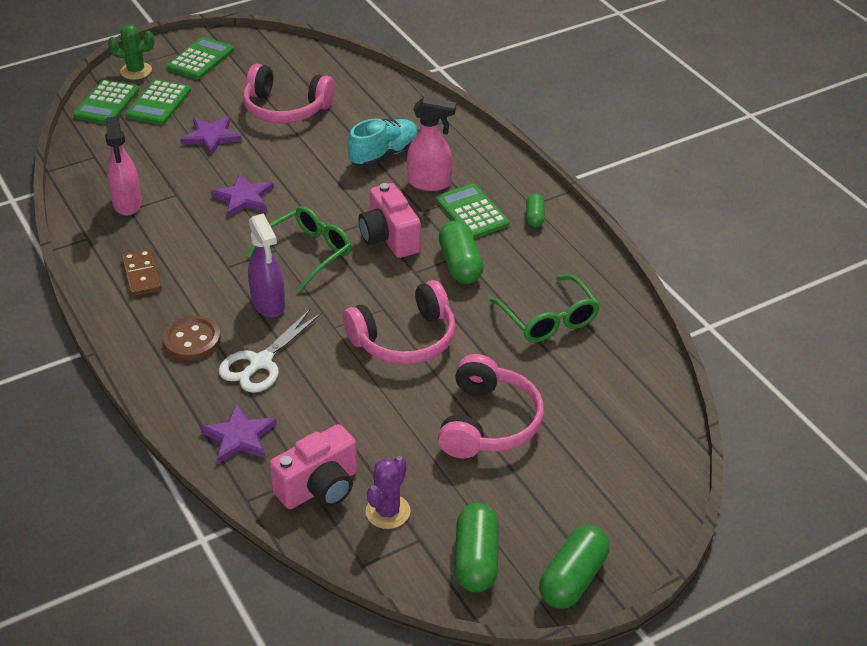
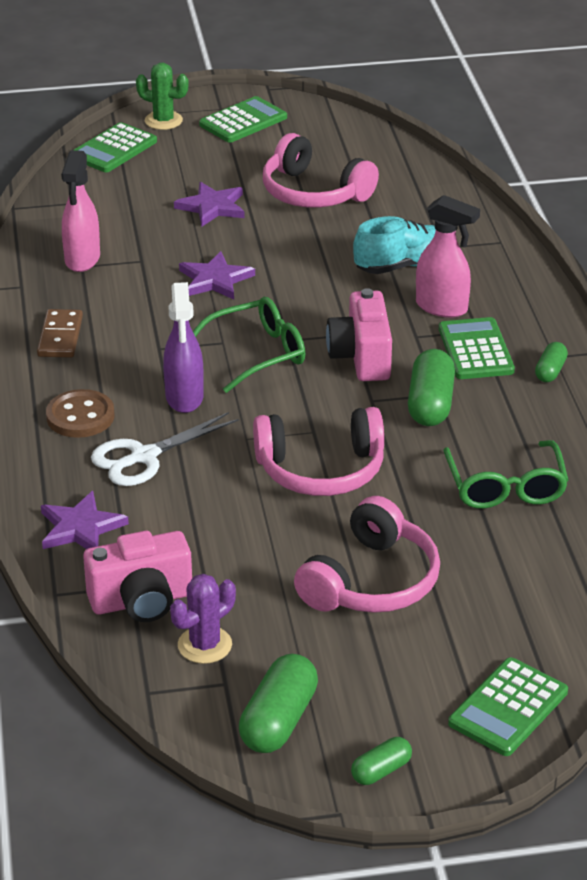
camera: 20 degrees right, 5 degrees down
(159, 103) = (171, 160): green calculator -> green calculator (508, 708)
(573, 579) = (381, 771): green capsule -> green capsule, size x0.56

